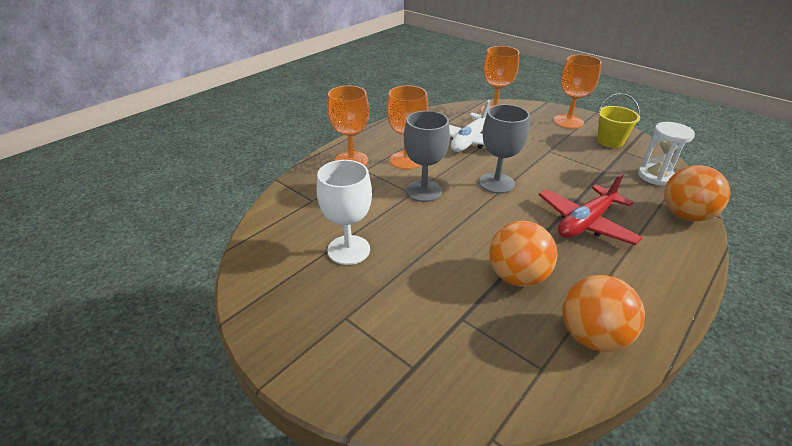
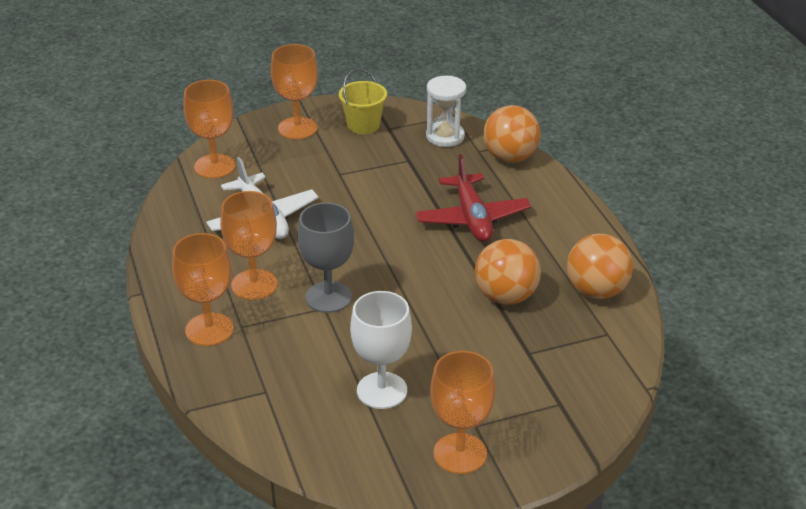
camera: 60 degrees left, 0 degrees up
(305, 321) = (460, 453): none -> orange goblet
(496, 183) = (362, 239): grey goblet -> none

